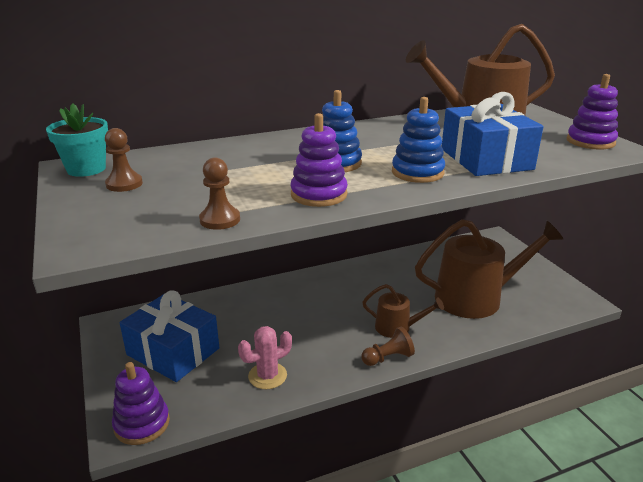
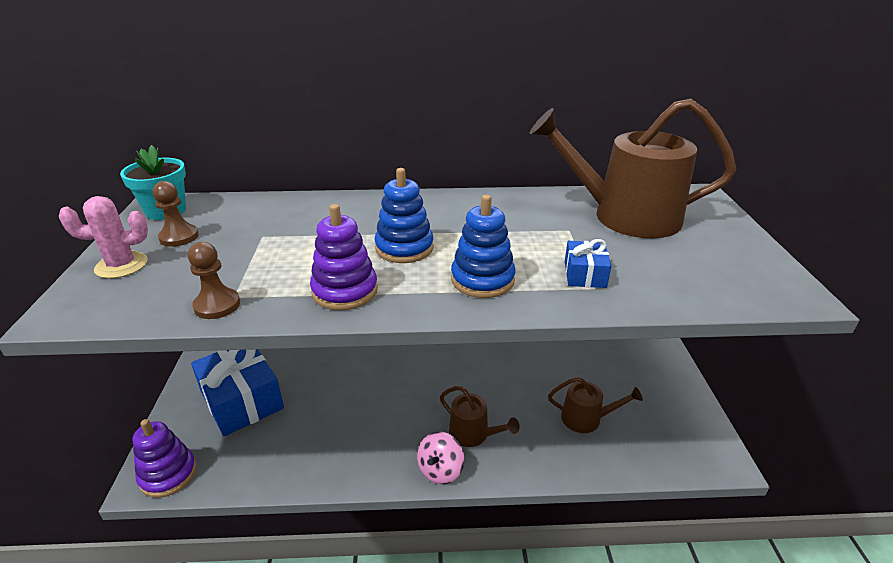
camera: 20 degrees right, 5 degrees up
(267, 376) = (308, 455): pink cactus -> pink cactus (121, 265)
(388, 358) = (440, 470): brown pawn -> pink spinning top
(476, 298) = (586, 418): brown watering can -> brown watering can, size x0.50
(486, 159) = (585, 274): blue gift -> blue gift, size x0.46
(590, 141) = (753, 271): purple stacking toy -> none

